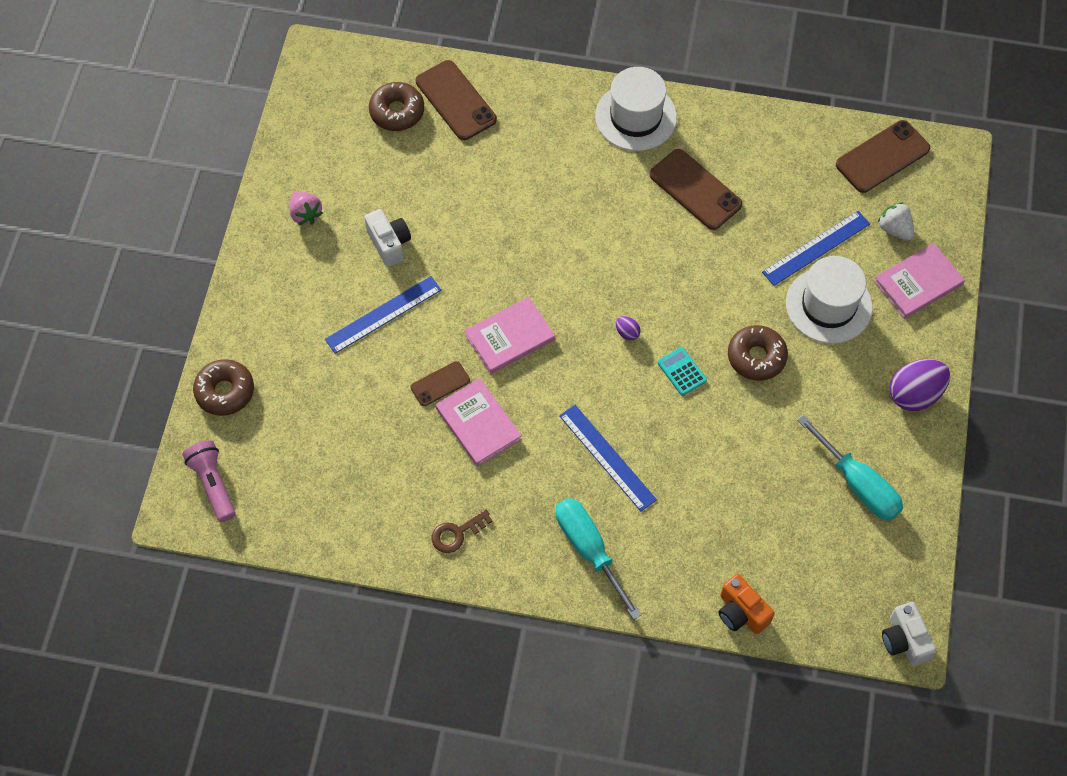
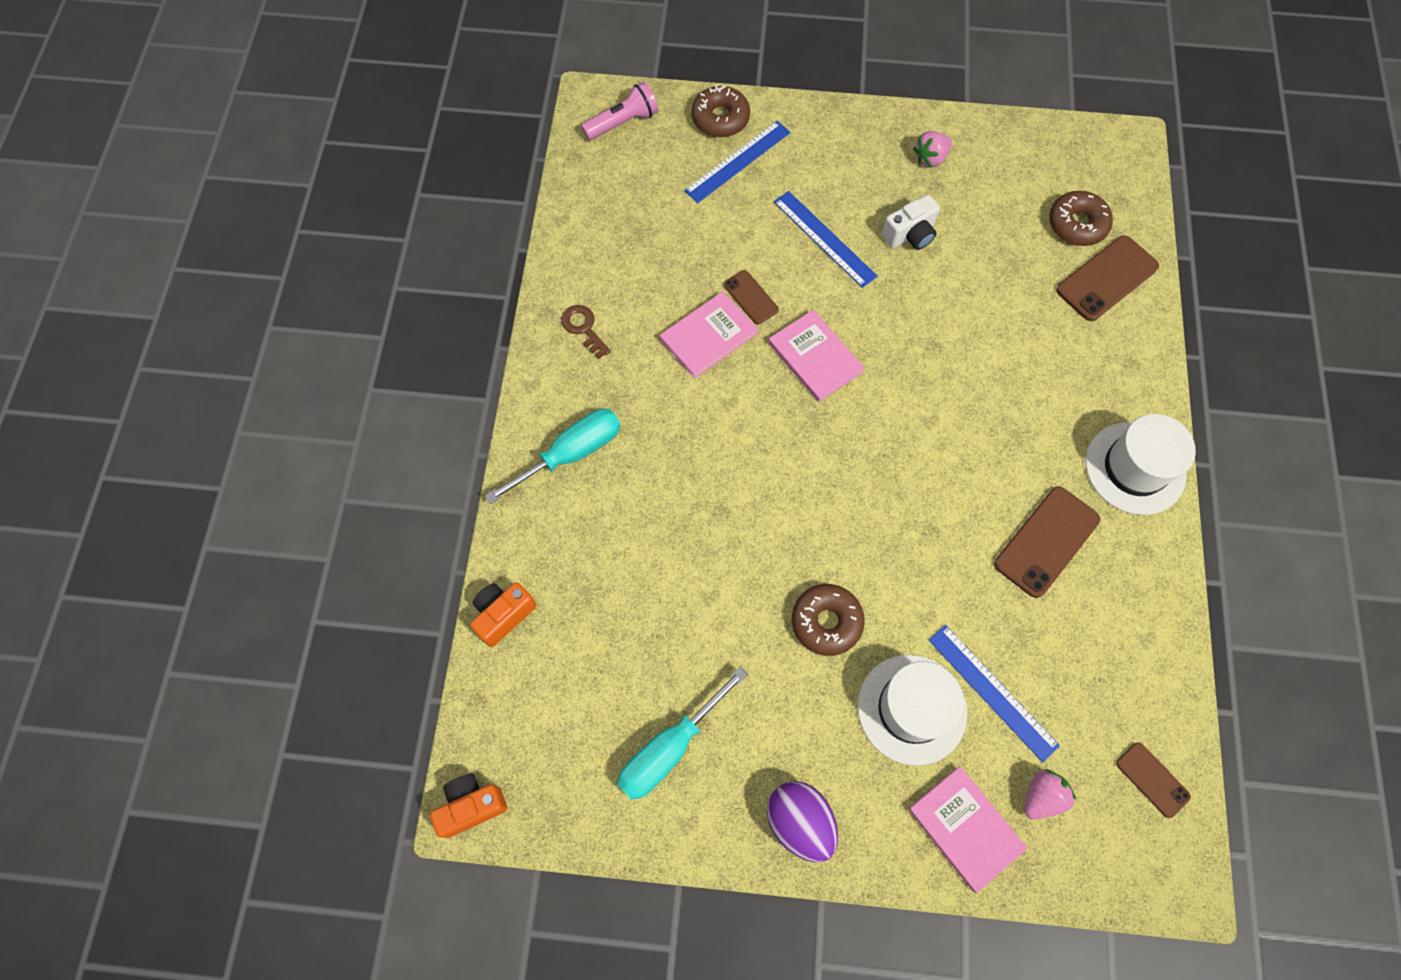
camera: 85 degrees right, 5 degrees up
(607, 457) = (680, 464): blue ruler -> blue ruler (737, 161)
(627, 333) = (838, 476): purple egg -> none
(681, 372) = (796, 537): turquoise calculator -> none
(882, 157) = (1152, 779): brown phone -> brown phone, size x0.57
(895, 229) = (1041, 796): white strawberry -> pink strawberry
(904, 640) = (471, 806): white camera -> orange camera

